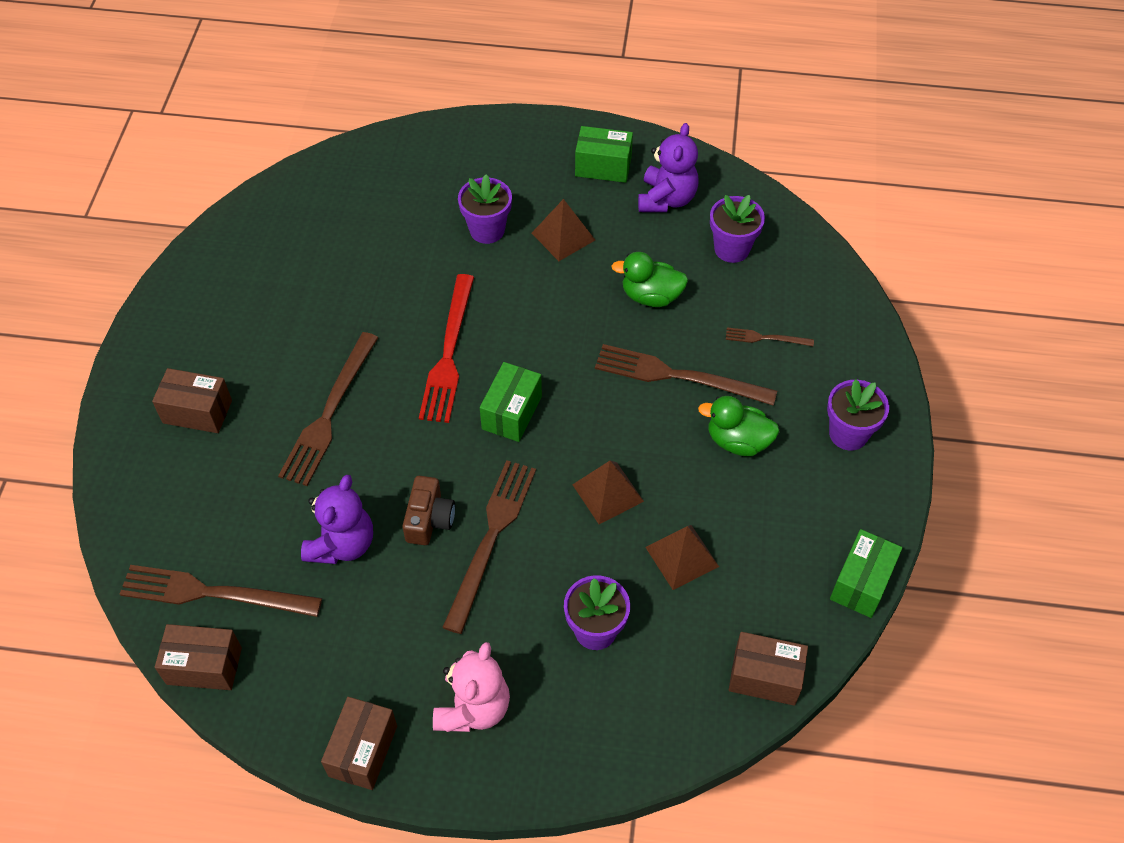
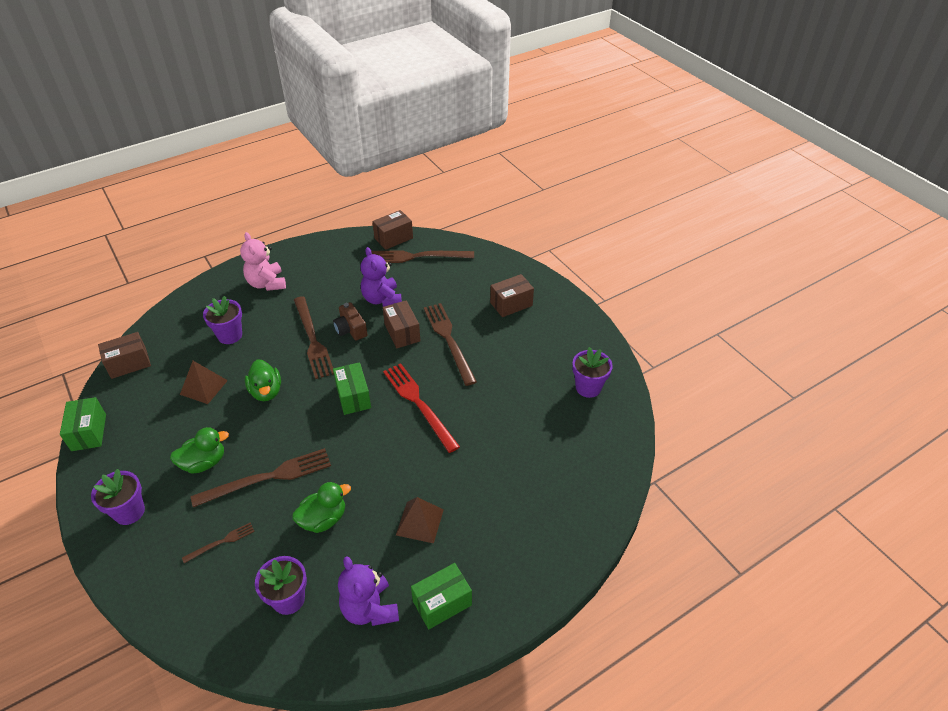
camera: 140 degrees right, 10 degrees down
(213, 593) = (417, 257): brown fork -> brown fork turned 150 degrees counterclockwise
(363, 751) = (302, 250): brown box -> brown box (402, 333)
(487, 230) = (474, 491): purple flower pot -> purple flower pot (588, 387)
(608, 493) = (266, 391): brown pyramid -> green duck

